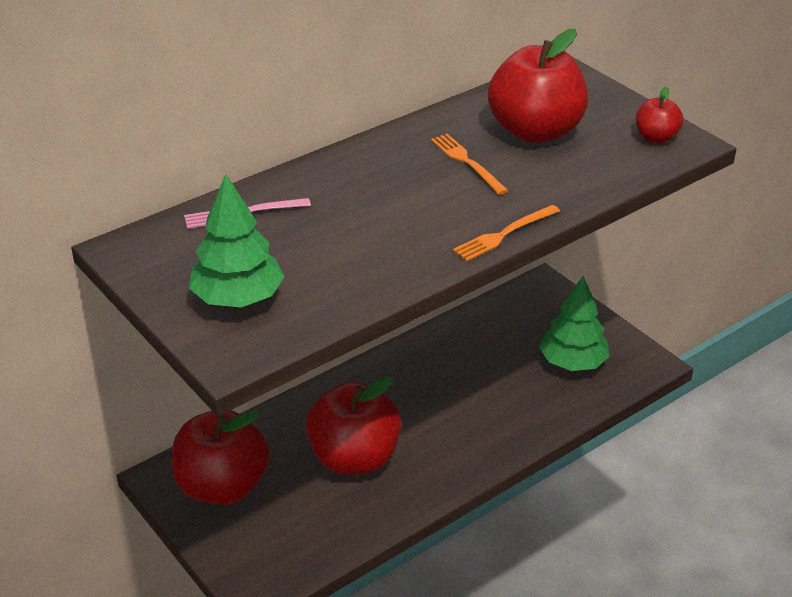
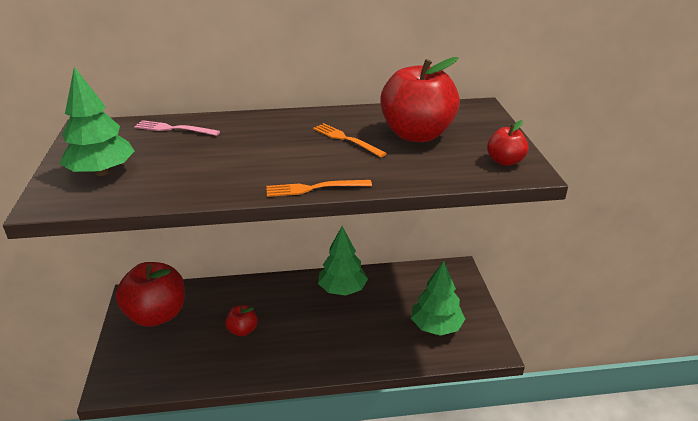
camera: 30 degrees right, 5 degrees down
(354, 458) = (242, 330): red apple -> red apple, size x0.47
(429, 361) = (342, 289): none -> green tree
(467, 162) = (346, 139): orange fork -> orange fork turned 45 degrees counterclockwise

